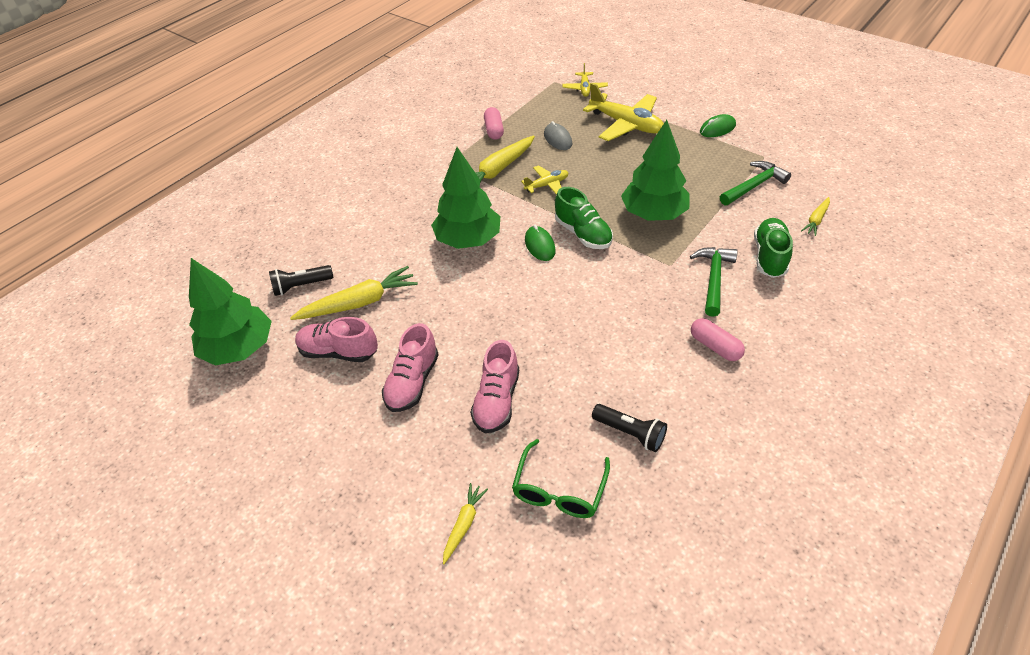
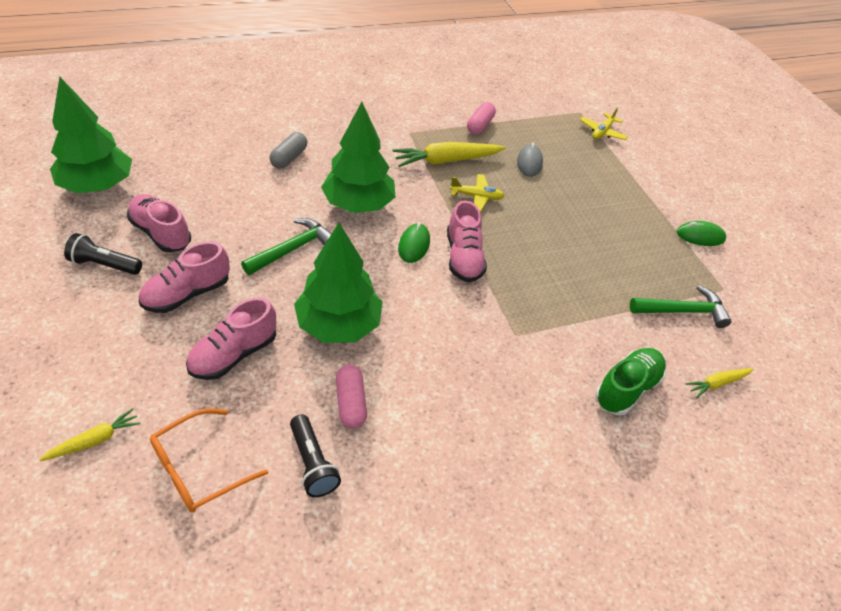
camera: 25 degrees right, 0 degrees up
(301, 286) = (192, 165): black flashlight -> black flashlight (105, 265)
(359, 303) = (218, 204): yellow carrot -> none
(375, 235) = (289, 158): none -> grey capsule
(559, 490) = (199, 469): green glasses -> orange glasses
(583, 234) = (463, 258): green shoe -> pink shoe
(626, 124) = (609, 184): yellow plane -> none
(653, 214) = (549, 279): green tree -> green tree (338, 325)
(713, 279) = (545, 374): green hammer -> green hammer (293, 249)
(715, 346) = (478, 439): pink capsule -> pink capsule (351, 403)

